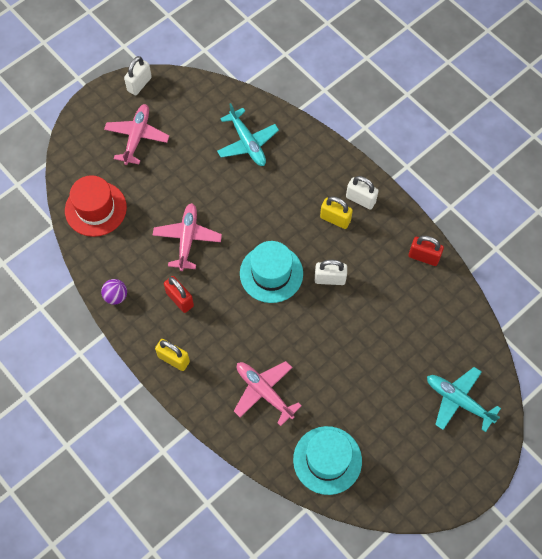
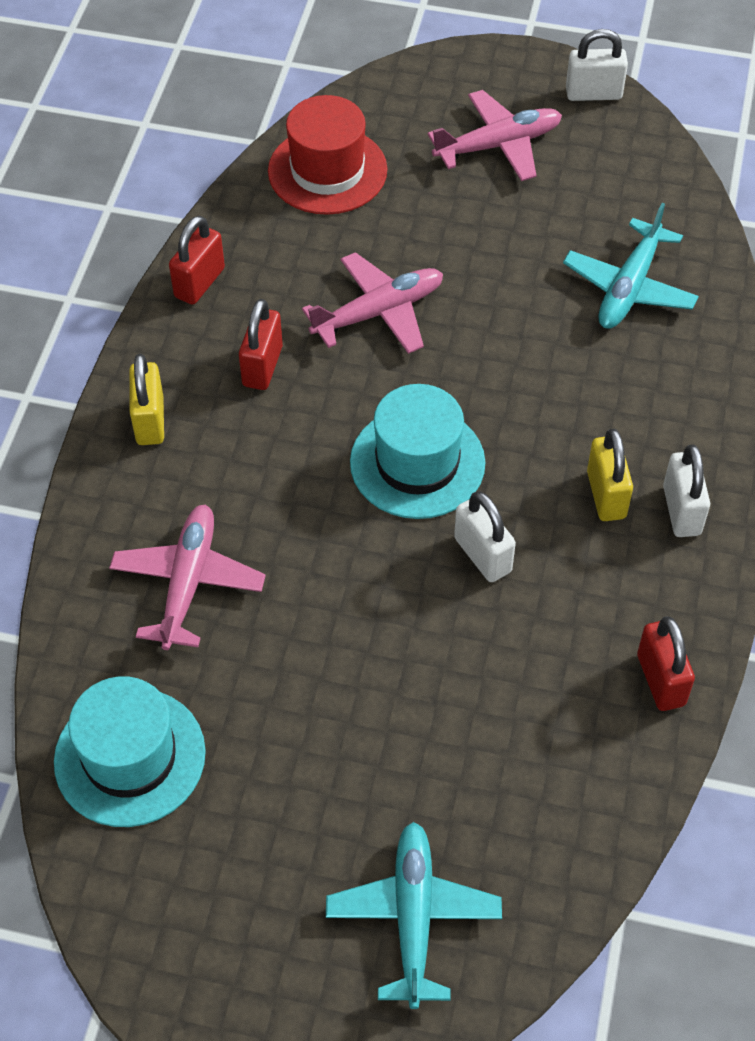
camera: 55 degrees right, 10 degrees down
(116, 296) = (199, 283): purple ball -> red padlock

